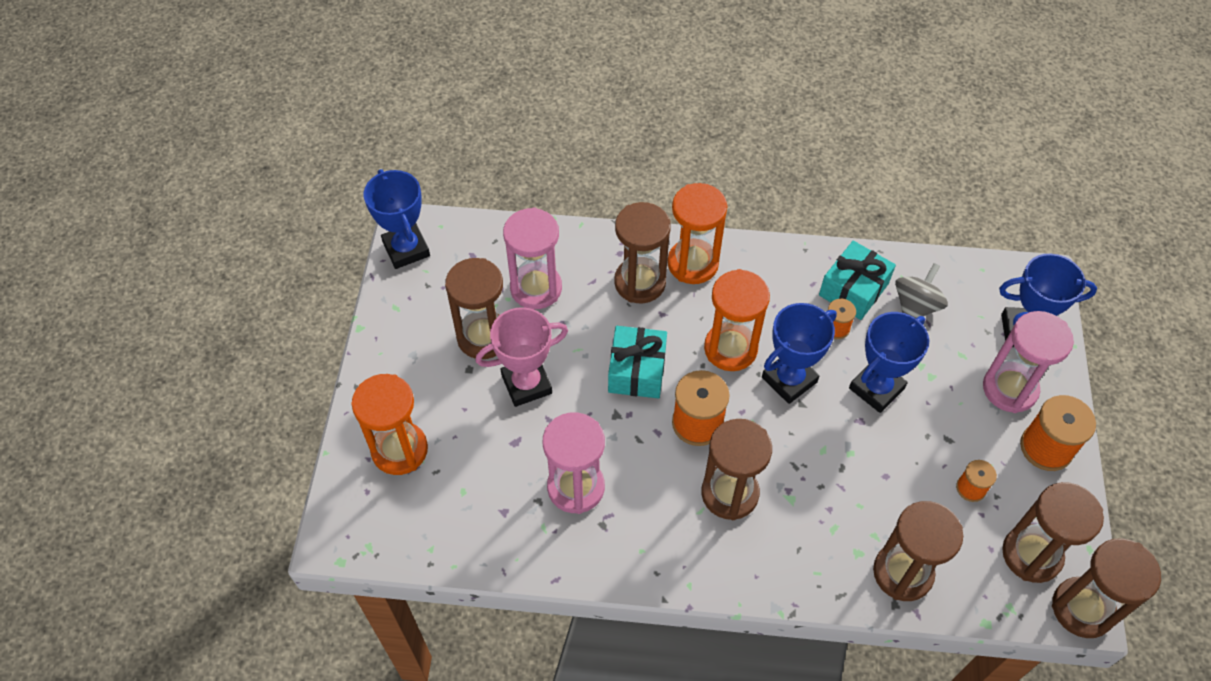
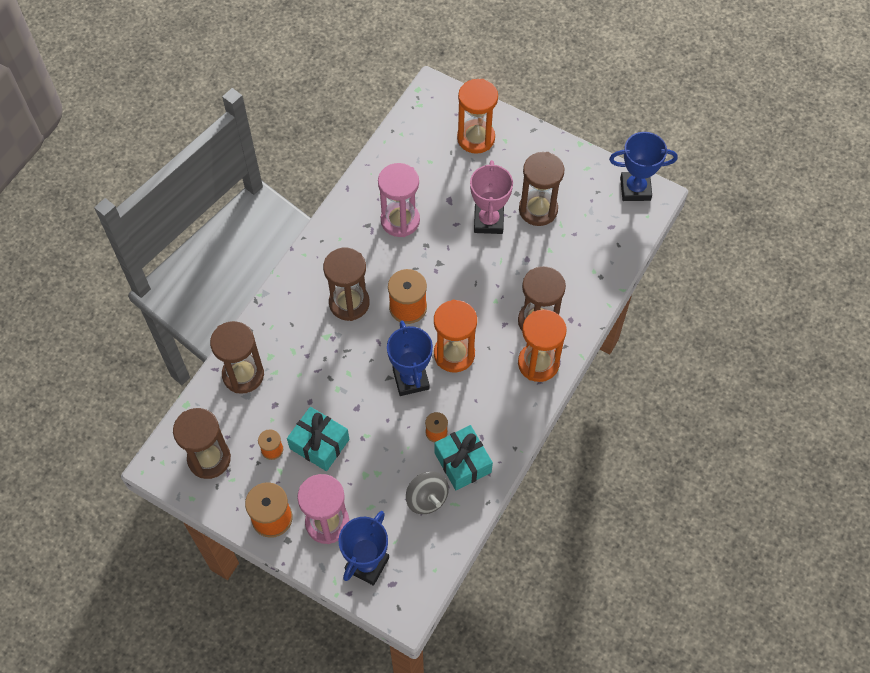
camera: 115 degrees right, 5 degrees up
(536, 288) = (564, 255): pink hourglass -> none
(637, 371) = (466, 289): turquoise gift -> turquoise gift (319, 444)
(876, 388) = (375, 432): blue trophy -> none
(1082, 609) = (160, 467): brown hourglass -> none

